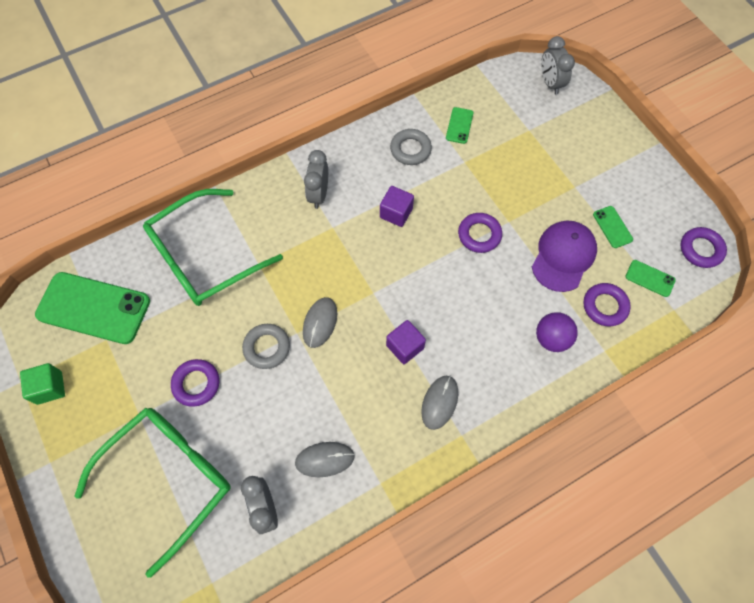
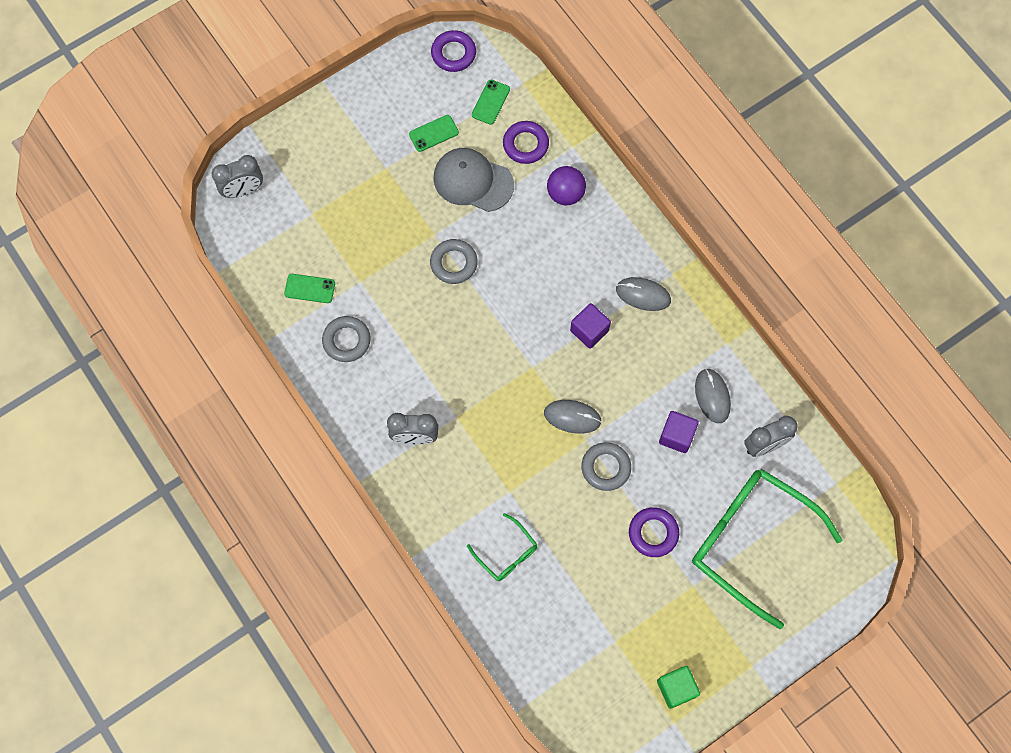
camera: 95 degrees left, 5 degrees up
(93, 308) = (580, 664): green phone -> none
(203, 257) = (507, 553): green glasses -> green glasses, size x0.45
(396, 213) = (433, 350): purple cube -> purple cube (676, 436)
(479, 235) = (454, 263): purple ring -> grey ring
(563, 256) = (473, 181): purple cap -> grey cap

